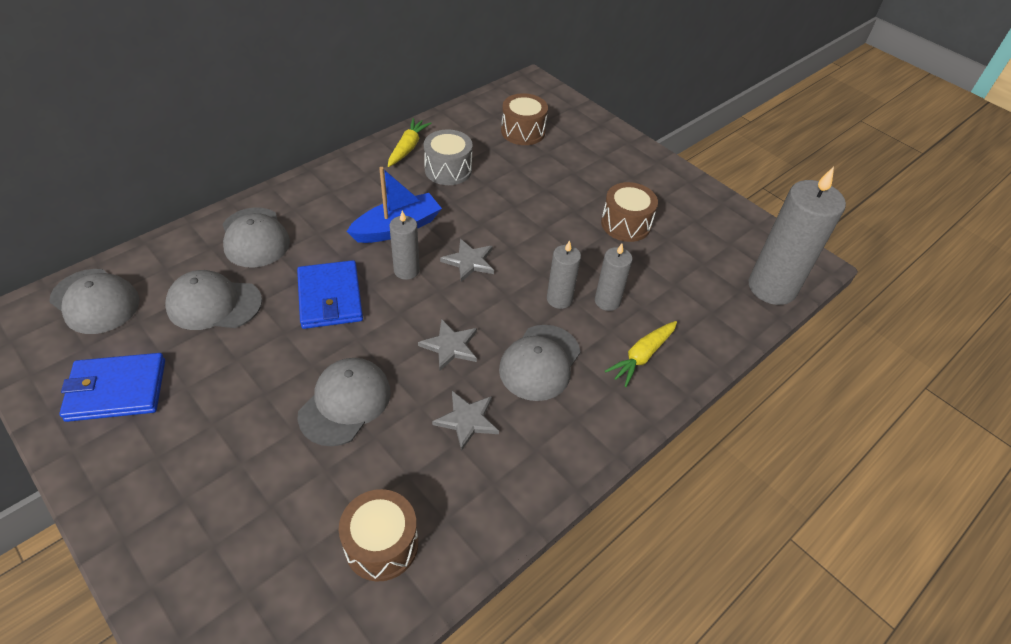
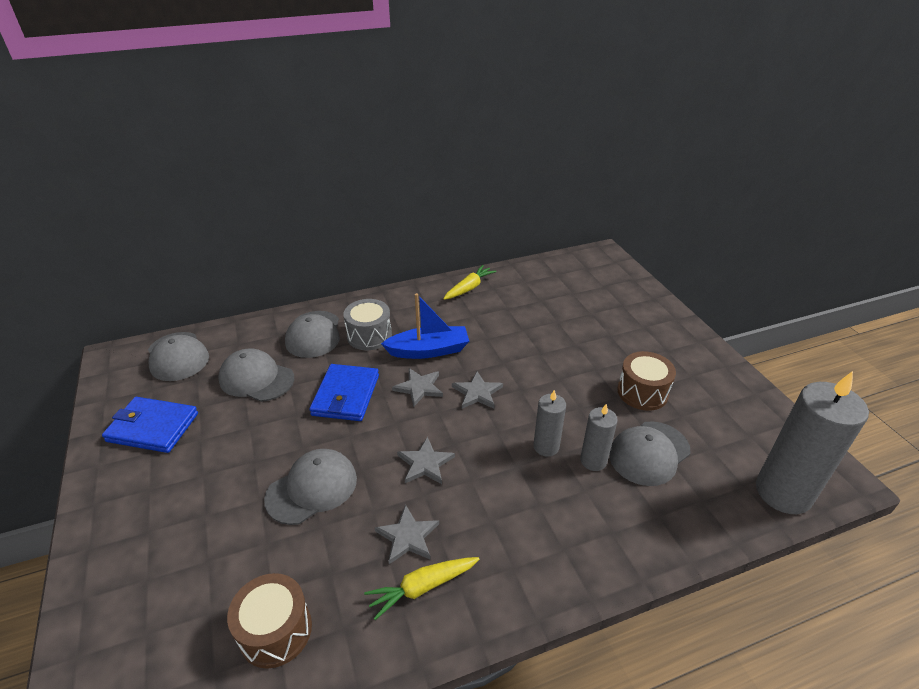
camera: 25 degrees right, 10 degrees down
(406, 270) = (419, 388): grey candle -> grey star
(448, 170) = (495, 312): grey drum -> grey drum (369, 335)
(523, 131) = (576, 292): brown drum -> none
(540, 362) = (500, 502): grey cap -> grey cap (649, 453)
(642, 356) = (607, 525): yellow carrot -> yellow carrot (422, 587)

